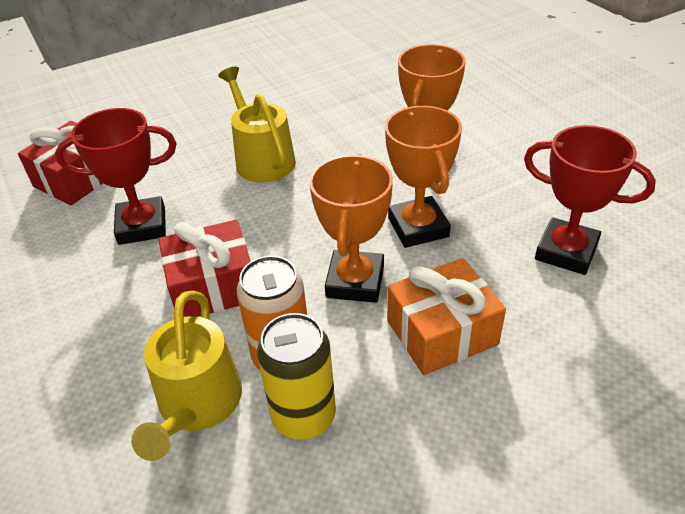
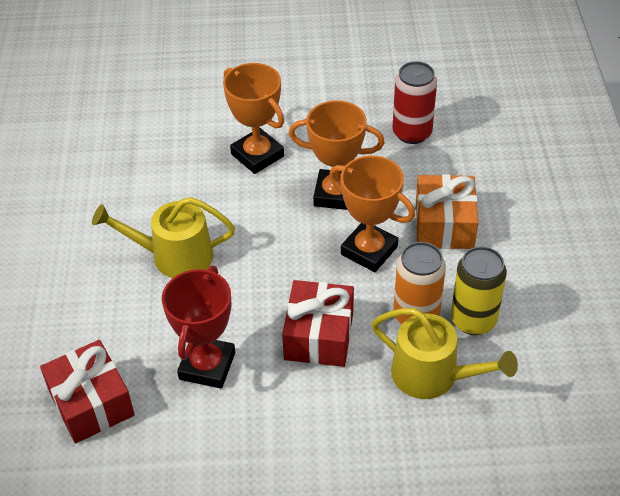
camera: 65 degrees left, 5 degrees up
(566, 251) = (412, 133): red trophy -> red can

